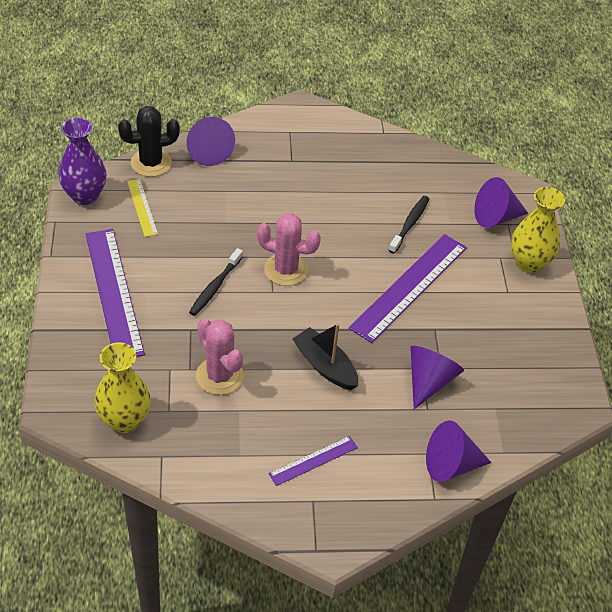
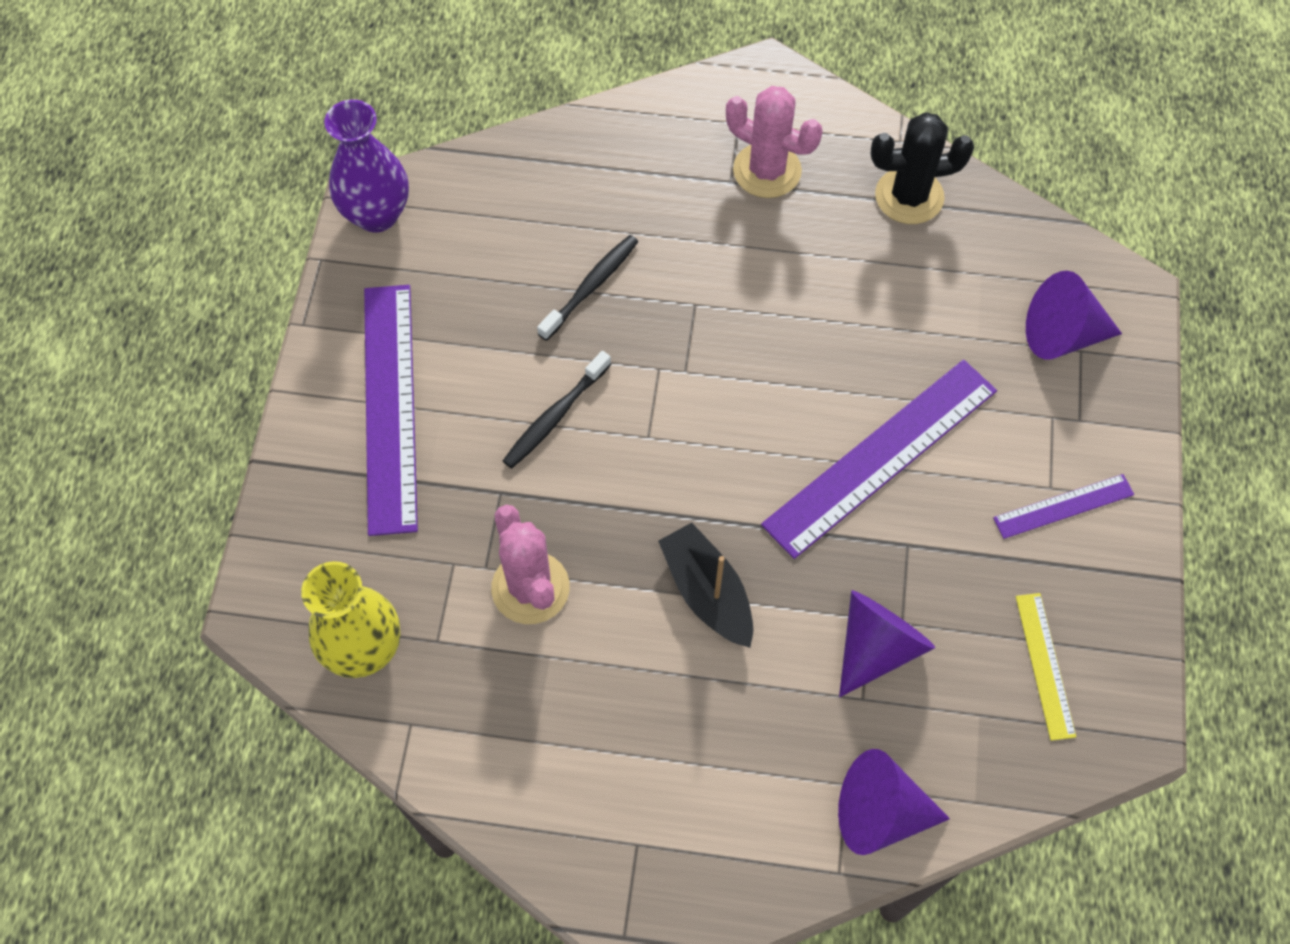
camera: 15 degrees right, 15 degrees up
(142, 207) = (465, 248): yellow ruler -> yellow ruler (1044, 665)
(151, 163) = (495, 162): black cactus -> black cactus (909, 196)
(208, 152) = (593, 150): purple cone -> none
(286, 270) = (678, 397): pink cactus -> pink cactus (767, 170)
(313, 461) = (652, 770): purple ruler -> purple ruler (1063, 506)
(409, 224) = (907, 332): black toothbrush -> black toothbrush (591, 286)
(529, 263) = (1101, 434): yellow vase -> none

